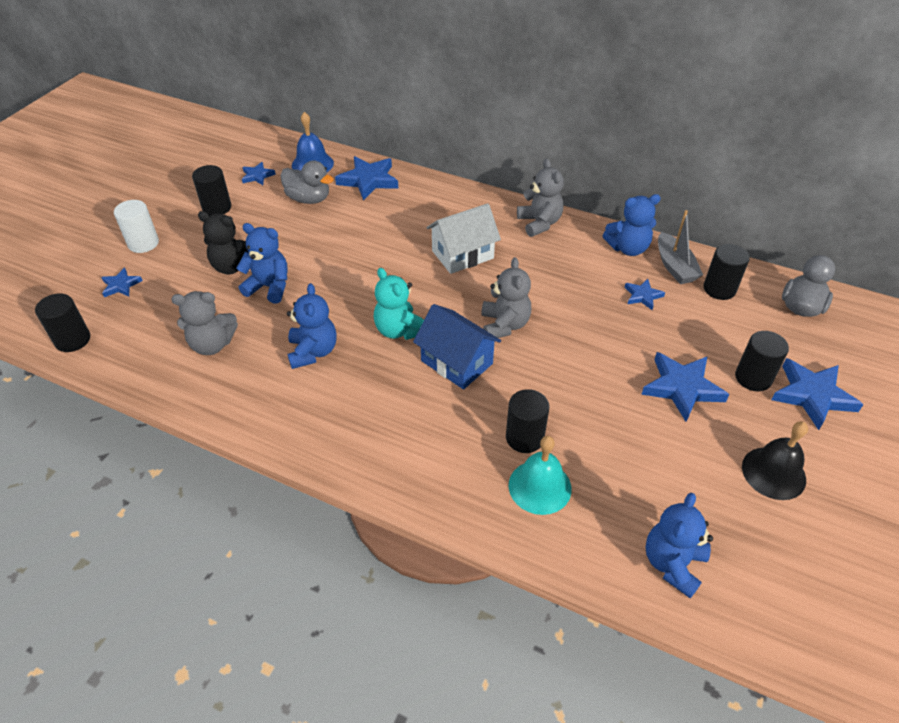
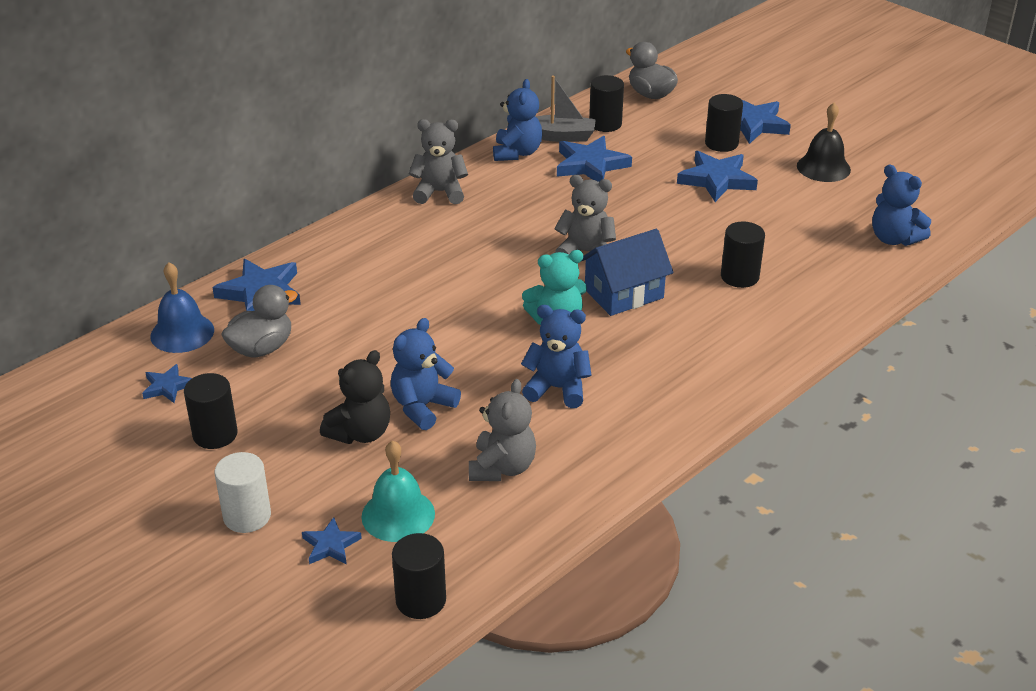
camera: 70 degrees left, 10 degrees down
(462, 254) = (458, 253): white house -> none
(539, 486) = (798, 282): turquoise bell -> turquoise bell (398, 515)
(642, 296) = (590, 165): blue star -> blue star, size x1.84

